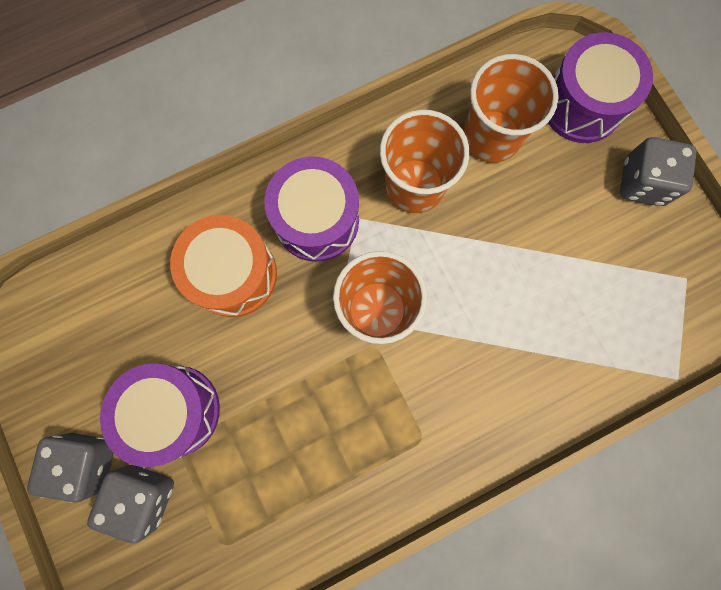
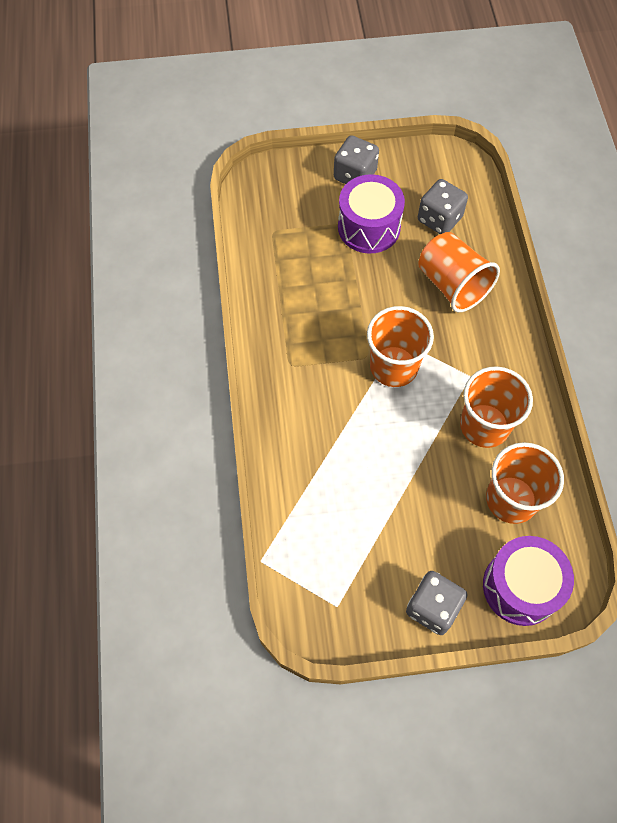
camera: 110 degrees right, 15 degrees down
(144, 495) = (321, 199): grey dice -> grey dice (439, 219)
(234, 274) = (452, 285): orange drum -> orange cup
(316, 220) = (477, 349): purple drum -> none

